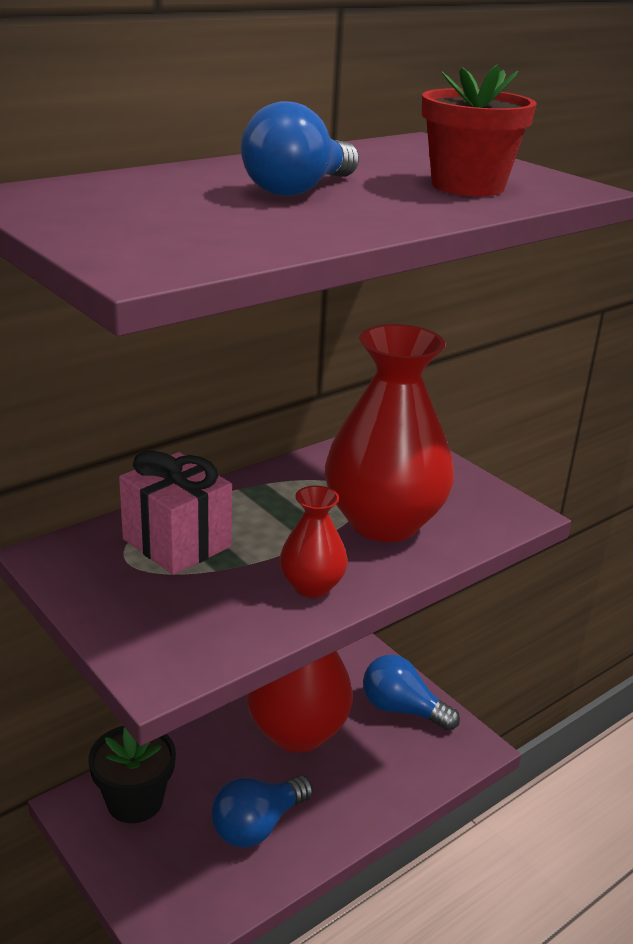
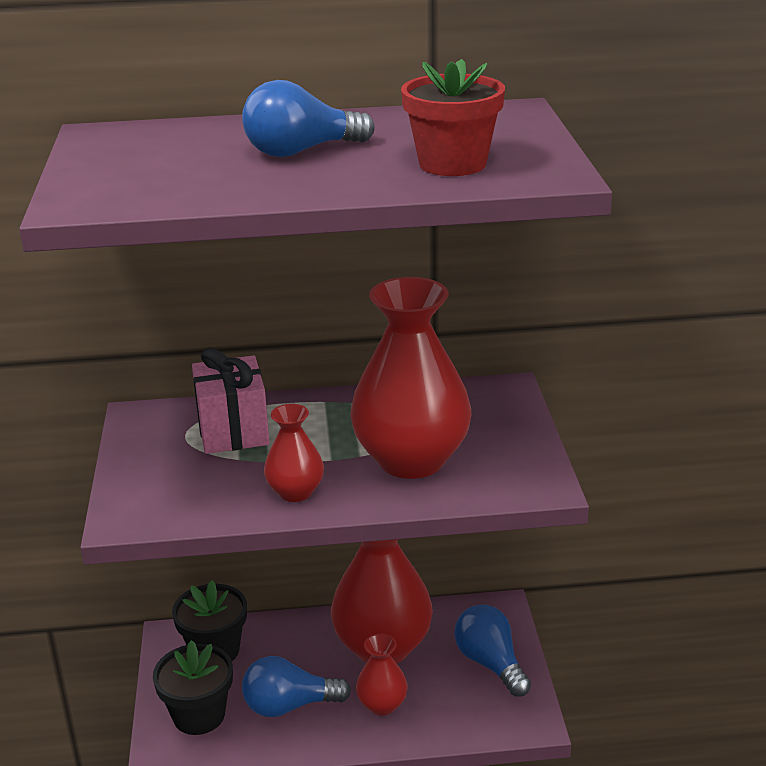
camera: 35 degrees right, 0 degrees up
(173, 876) = (199, 715): none -> black flower pot
(342, 786) = (382, 704): none -> red vase

